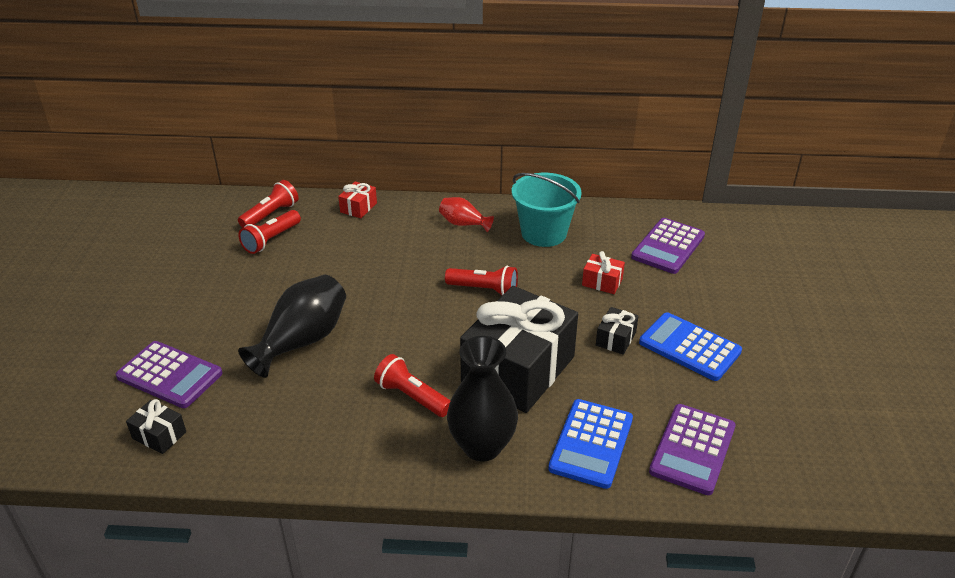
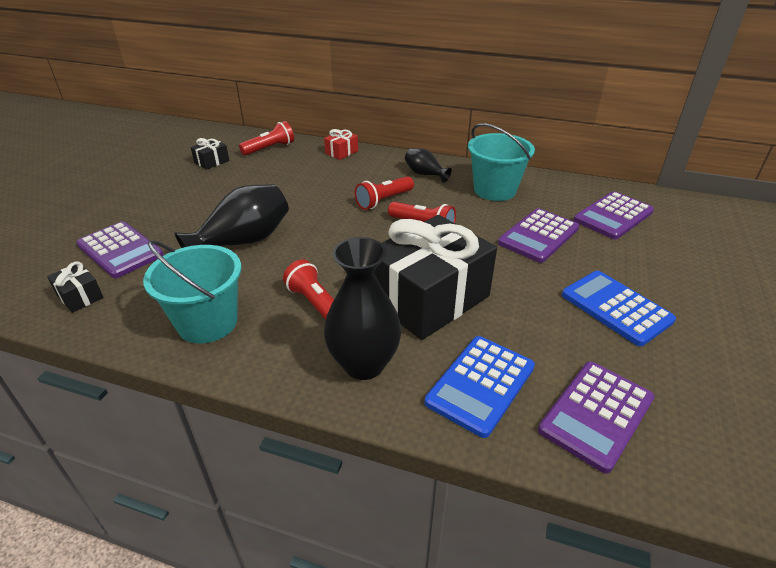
camera: 15 degrees right, 0 degrees up
(271, 240) = (260, 165): red flashlight -> red flashlight (383, 201)
(312, 436) = (207, 322): none -> turquoise bucket
(463, 224) = (425, 174): red vase -> black vase
(602, 282) = (538, 236): red gift -> purple calculator
(615, 339) = (538, 287): black gift -> black gift (212, 162)

